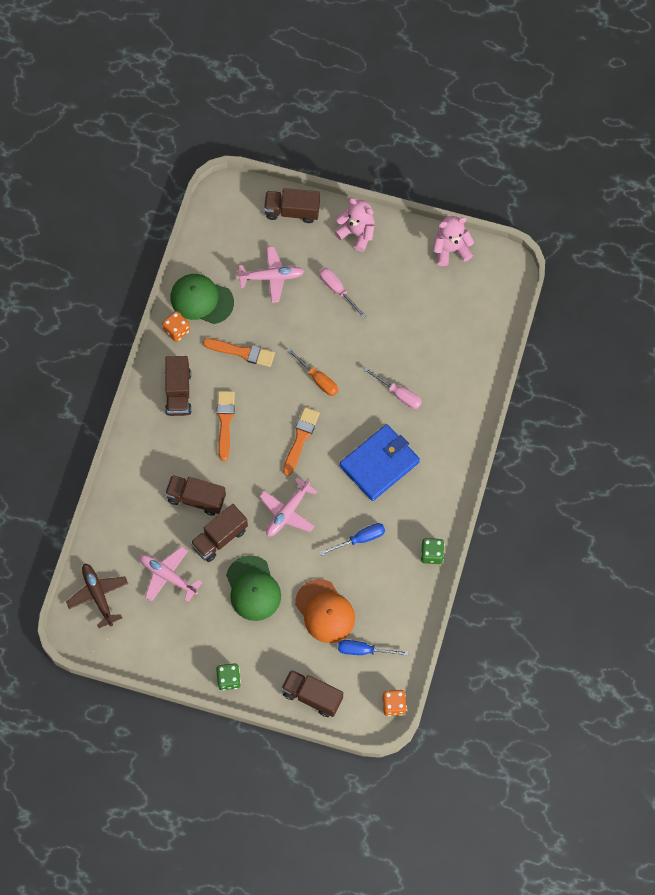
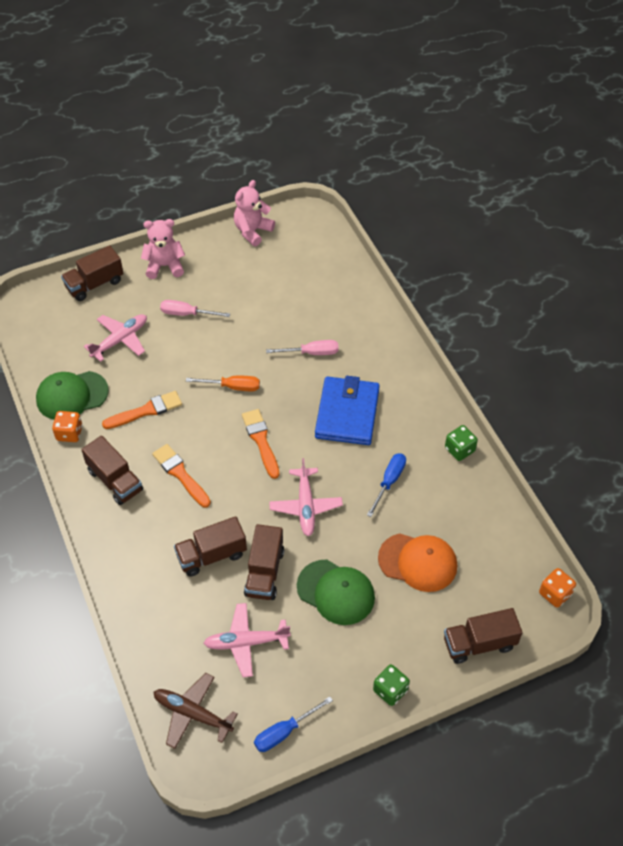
camera: 40 degrees left, 15 degrees down
(363, 650) = (483, 568): blue screwdriver -> blue screwdriver (284, 732)

